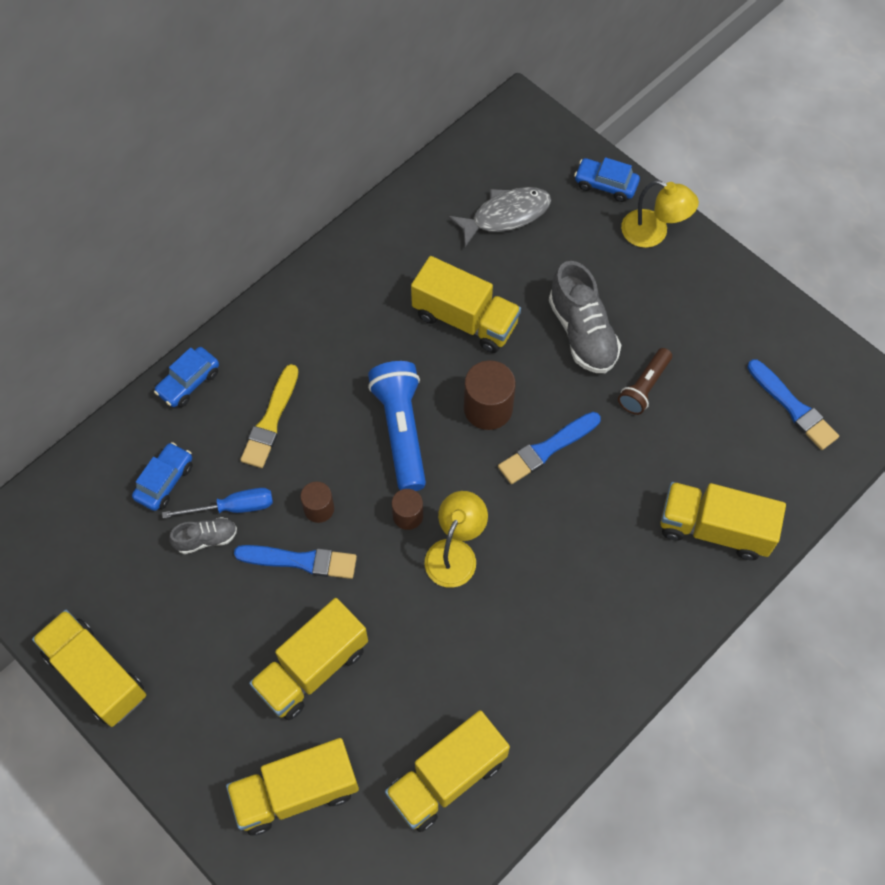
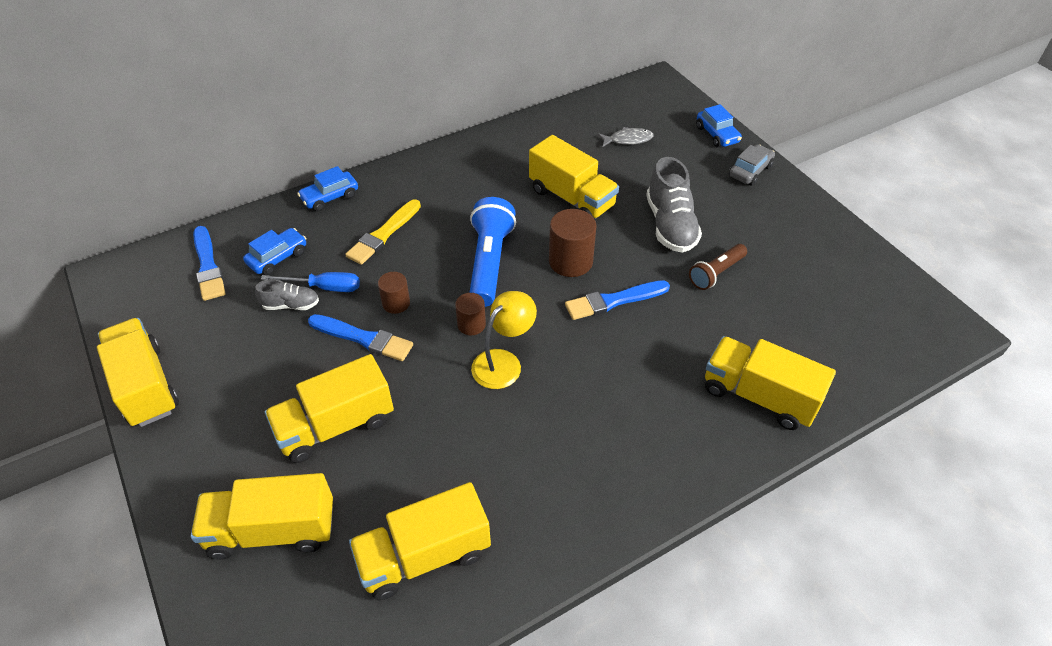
camera: 15 degrees right, 15 degrees down
(506, 215) = (628, 140): grey fish -> grey fish, size x0.64
(605, 184) = (717, 135): blue car -> blue car turned 150 degrees counterclockwise
(653, 233) = (750, 171): yellow lamp -> grey car
(793, 407) = (855, 315): blue brush -> blue brush (208, 266)

